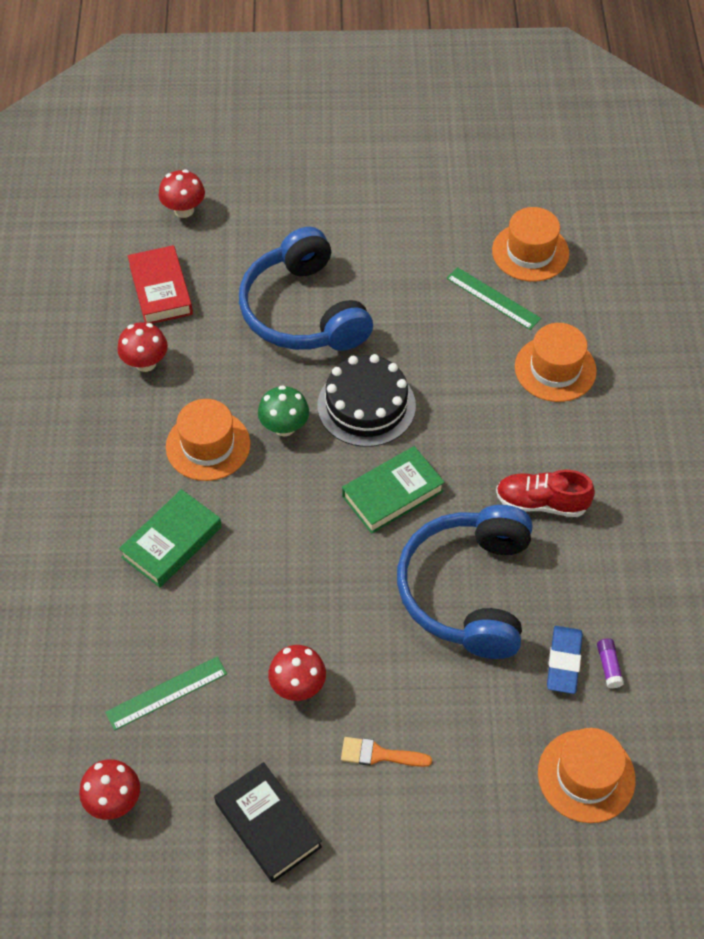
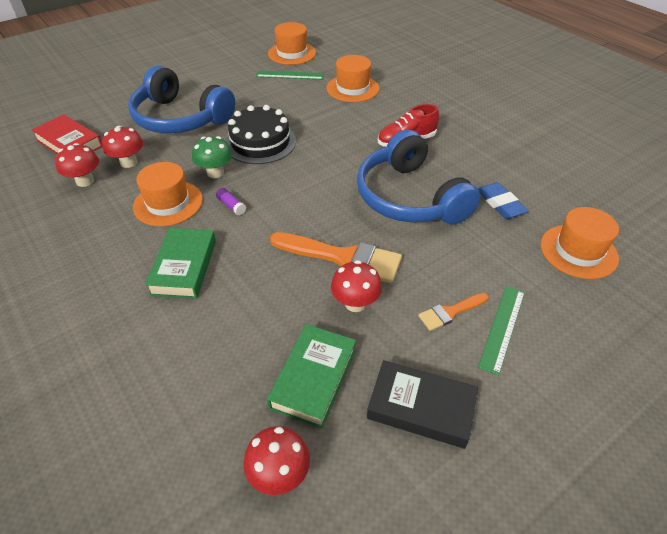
camera: 35 degrees left, 10 degrees down
(166, 693) = (259, 364): green ruler -> green ruler (502, 327)
(184, 210) = (58, 104): red mushroom -> red mushroom (128, 162)
(330, 626) = (343, 258): none -> orange brush
(392, 494) = (317, 174): green book -> green book (313, 378)
(608, 666) = (525, 193): purple glue stick -> purple glue stick (231, 206)

